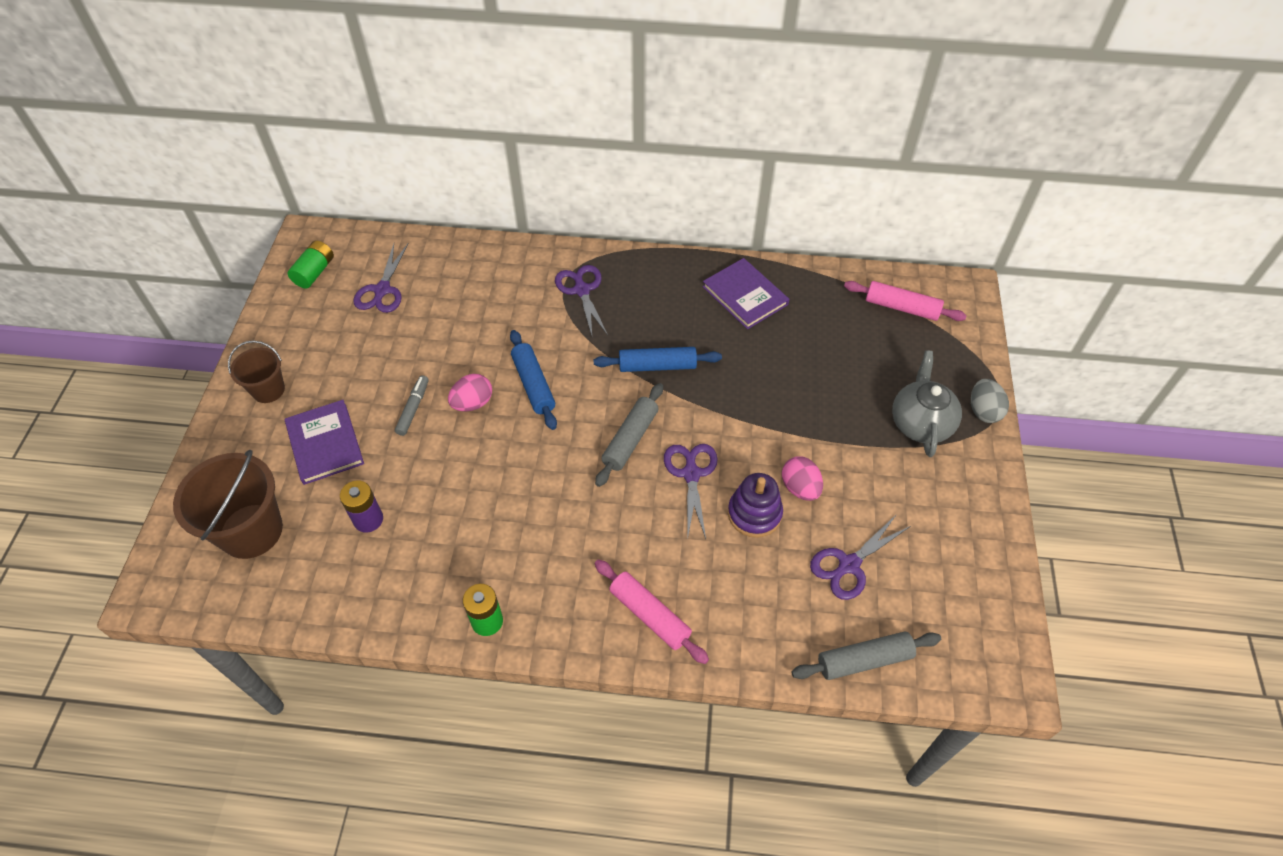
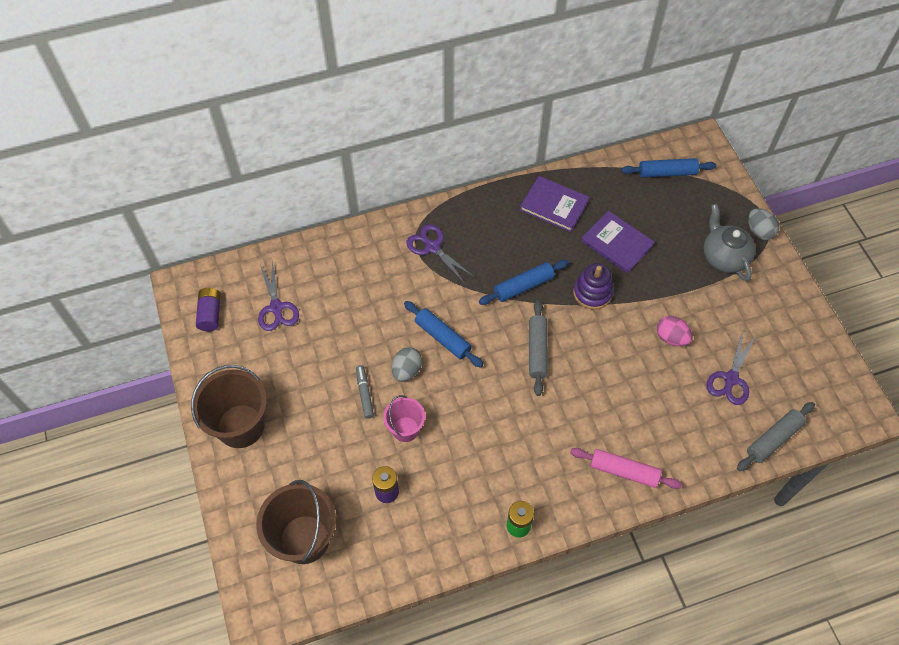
camera: 25 degrees left, 5 degrees up
(268, 390) = (240, 426): brown bucket -> brown bucket, size x1.74
(314, 272) = (210, 314): green battery -> purple battery
(325, 444) = (315, 449): purple book -> purple book (616, 243)
(431, 462) = (405, 429): none -> pink bucket
(473, 403) = (406, 371): pink egg -> grey egg
(691, 473) = (594, 358): purple scissors -> none
(754, 514) = (652, 369): purple stacking toy -> purple stacking toy (592, 293)
(902, 307) = (667, 173): pink rolling pin -> blue rolling pin

